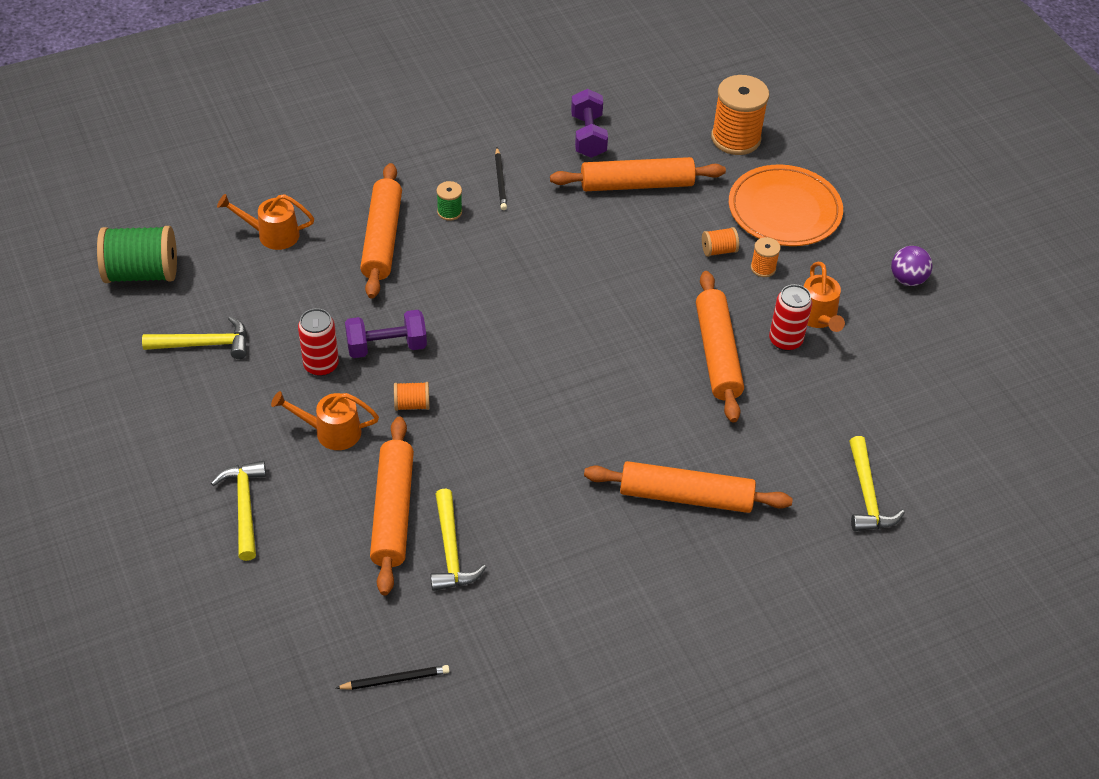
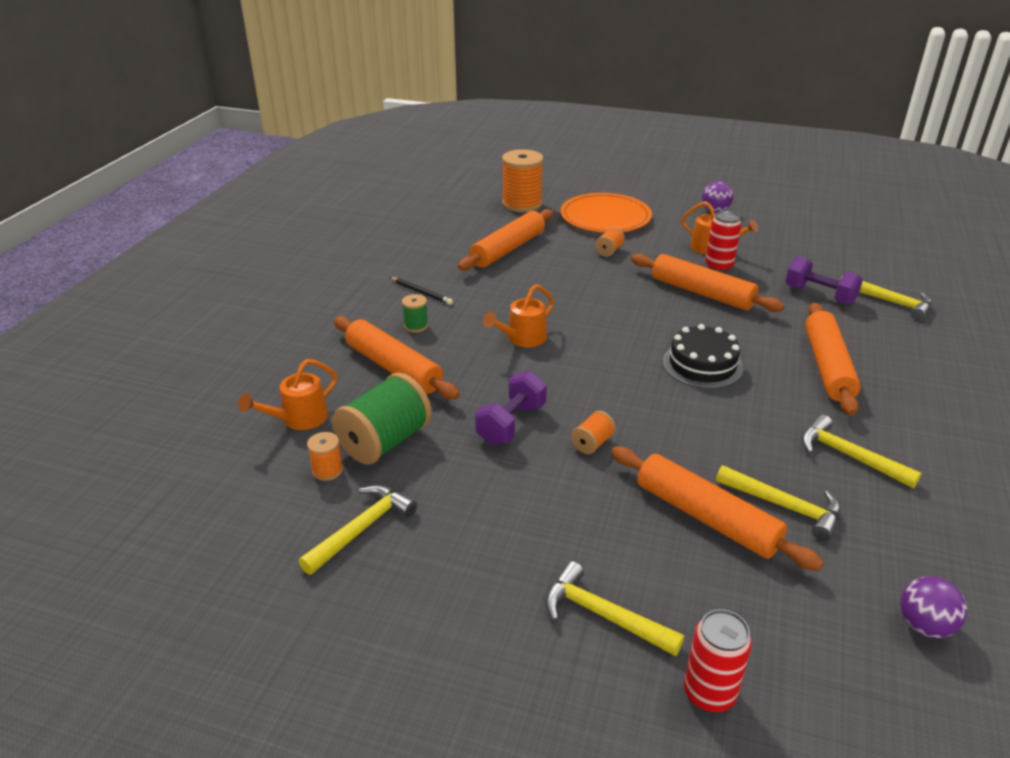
camera: 45 degrees left, 15 degrees down
(142, 273) = (214, 522): green spool -> green spool (385, 441)
(321, 365) = (484, 470): red can -> red can (709, 693)
(330, 432) = (570, 505): orange watering can -> orange watering can (522, 339)
(395, 679) = (924, 625): black pencil -> purple ball
(558, 563) = (849, 456): none -> yellow hammer
(588, 136) = (437, 244): purple dumbbell -> purple dumbbell (819, 295)
(592, 413) = (702, 365): none -> black cake
(685, 497) = (828, 366): orange rolling pin -> orange rolling pin turned 45 degrees counterclockwise
(763, 268) = (645, 245): orange spool -> orange spool (327, 470)

